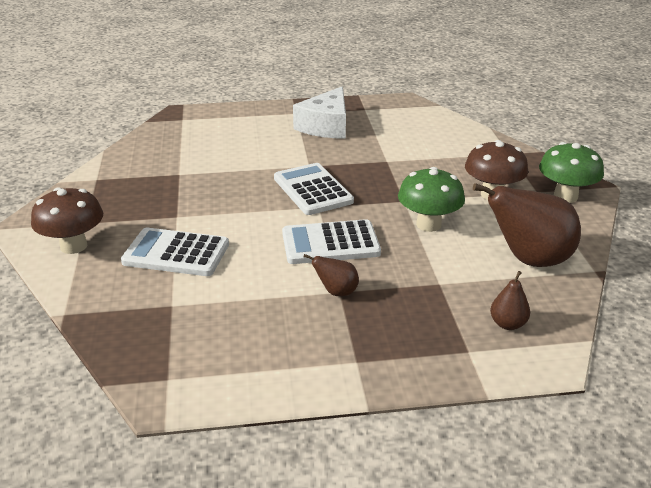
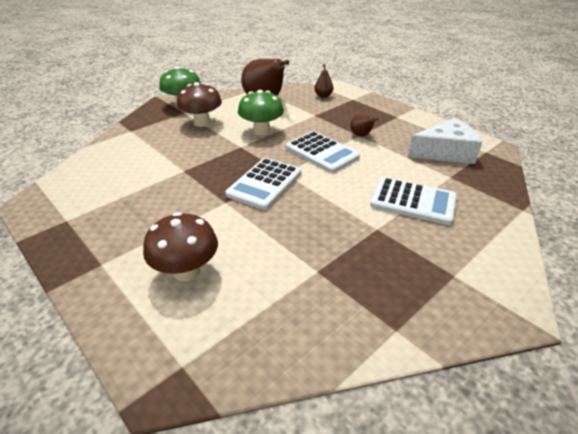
camera: 125 degrees left, 5 degrees up
(73, 246) = (483, 256): brown mushroom -> brown mushroom (186, 271)
(176, 253) = (413, 201): white calculator -> white calculator turned 45 degrees counterclockwise
(326, 126) = (129, 226): white cheese -> white cheese (445, 152)

